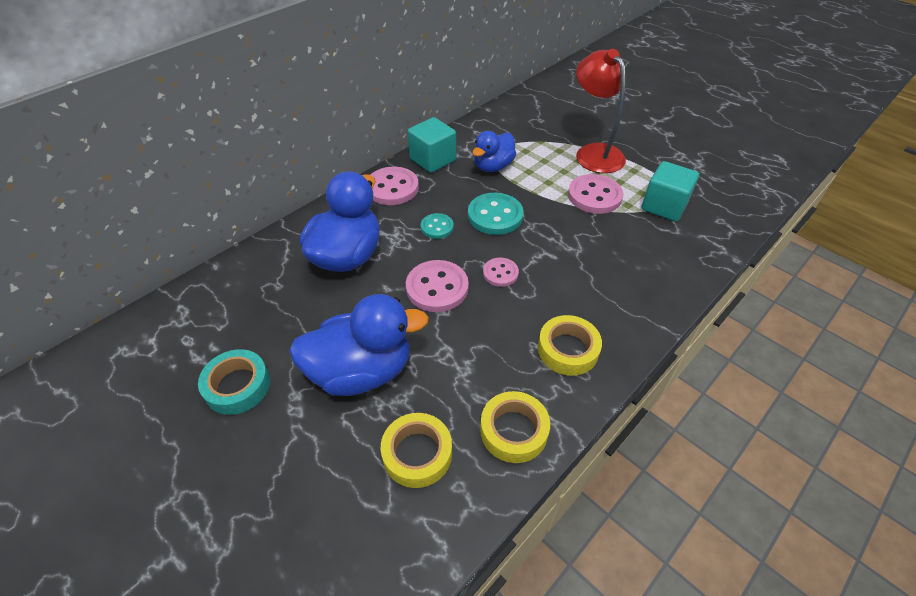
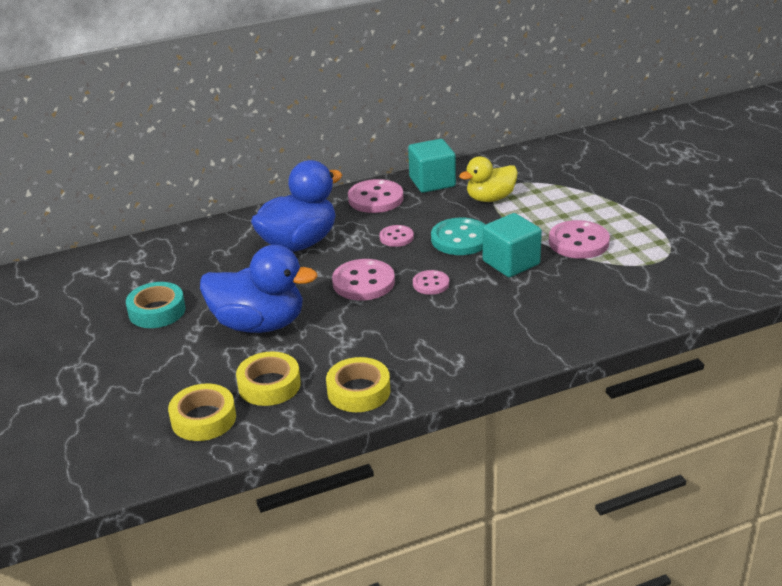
camera: 25 degrees right, 15 degrees down
(437, 227) = (396, 237): turquoise button -> pink button
(493, 166) = (490, 198): blue duck -> yellow duck
(568, 350) = (450, 351): yellow tape -> yellow tape (203, 419)
(594, 152) = (611, 205): red lamp -> none
(664, 206) = (649, 264): turquoise cube -> turquoise cube (511, 263)

